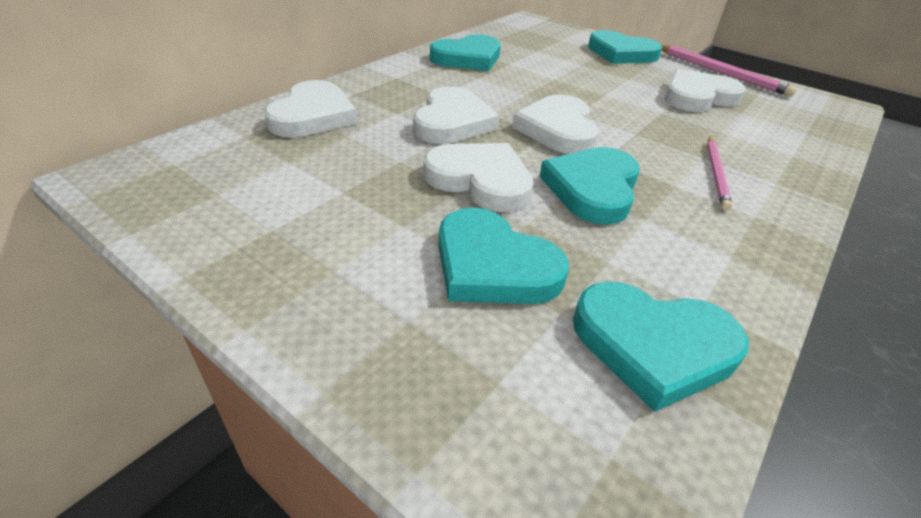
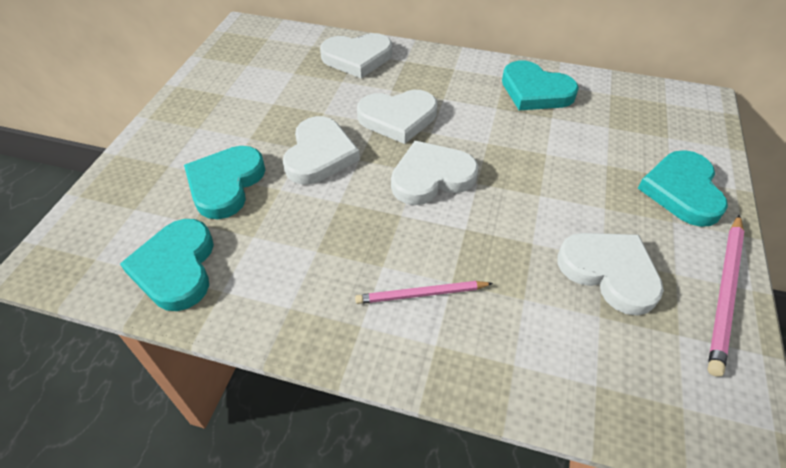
camera: 70 degrees right, 10 degrees up
(592, 189) = (343, 214): turquoise heart -> none

